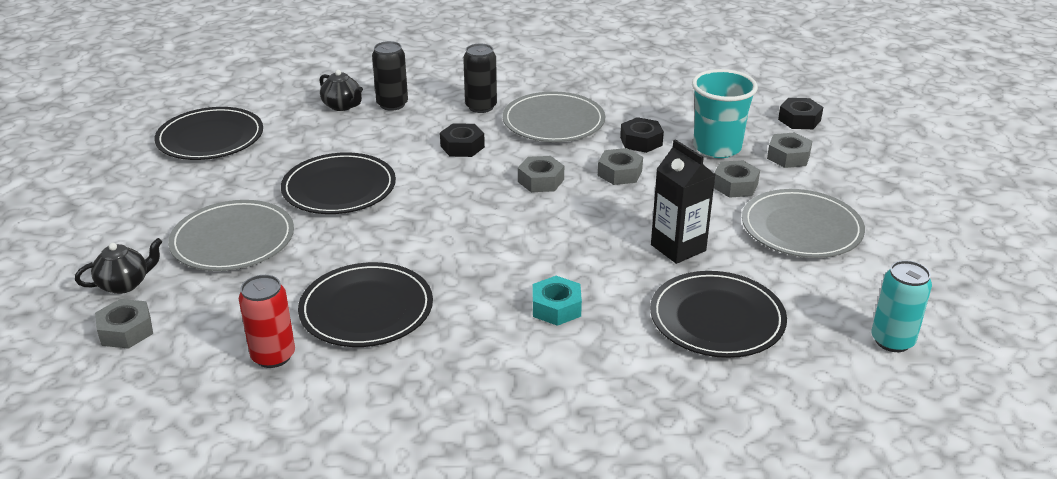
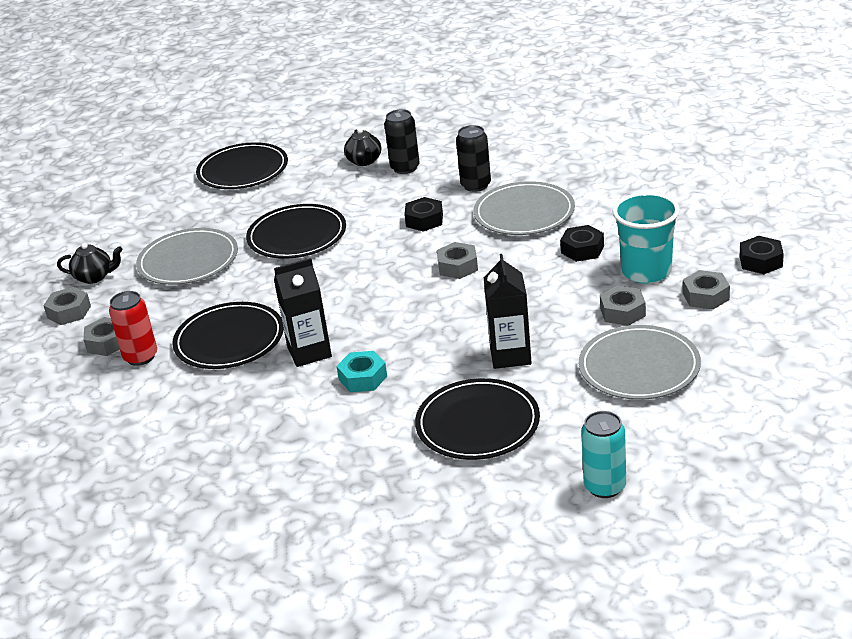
camera: 35 degrees right, 0 degrees up
(472, 298) = (309, 352): none -> black carton
(619, 173) = (531, 275): grey nut -> grey nut (107, 342)

